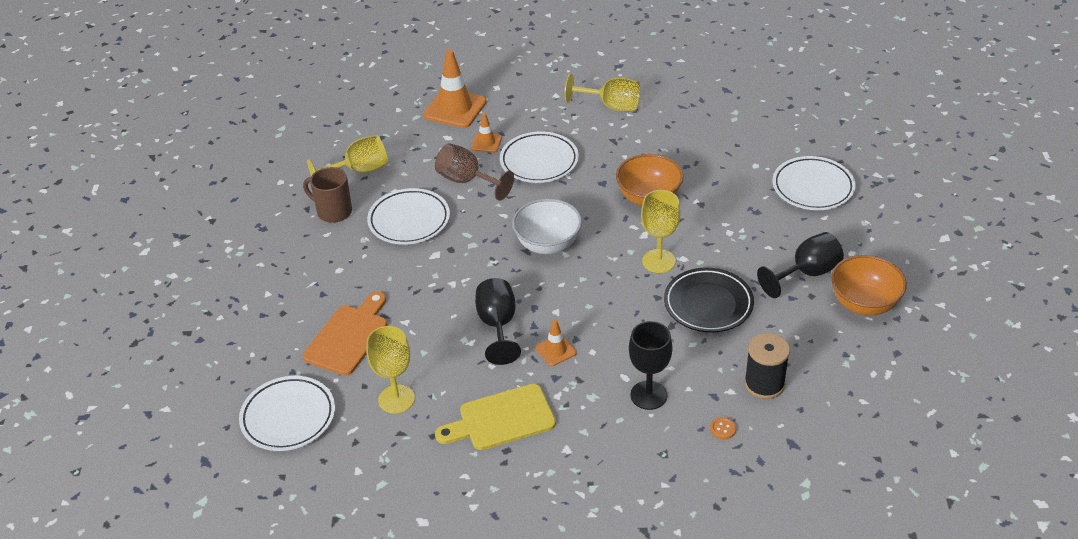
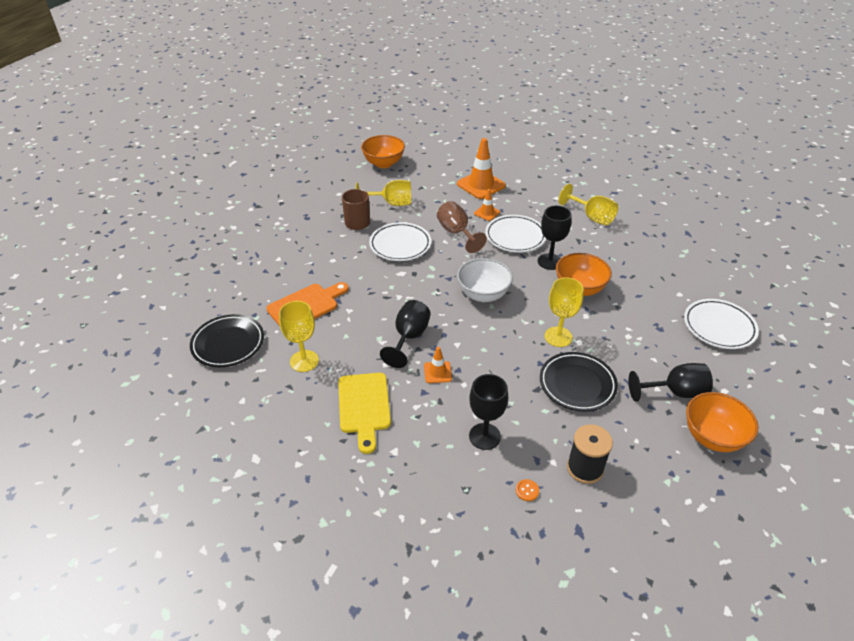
camera: 25 degrees right, 0 degrees up
(288, 417) = (228, 344): white plate -> black plate
(309, 120) = (383, 163): none -> orange bowl
(501, 419) = (364, 406): yellow cutting board -> yellow cutting board turned 105 degrees counterclockwise
(597, 178) = (549, 261): none -> black goblet

